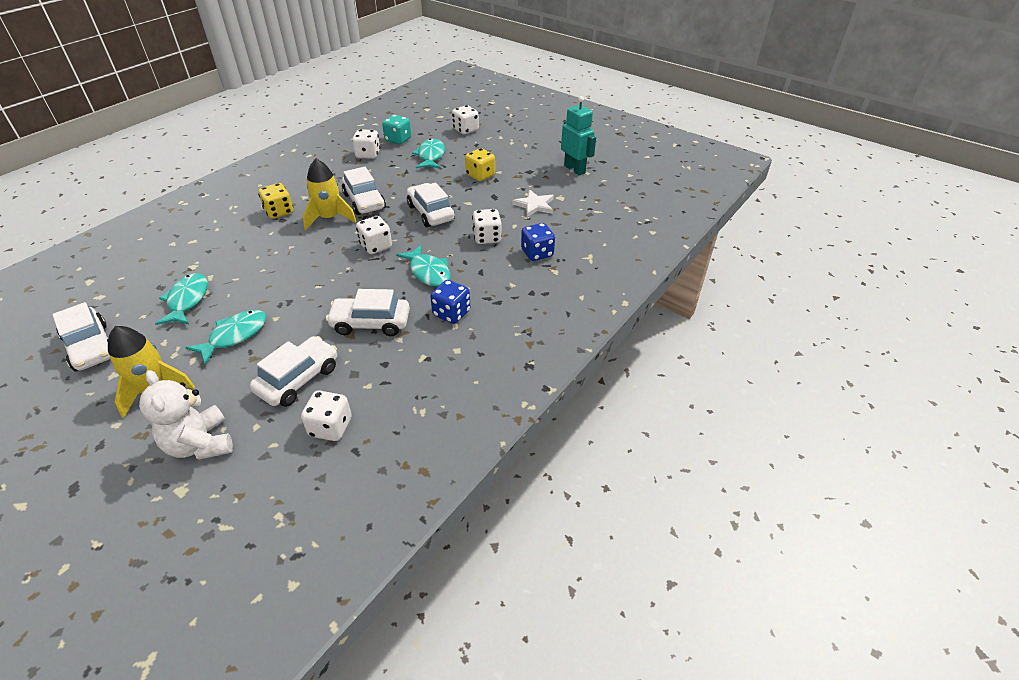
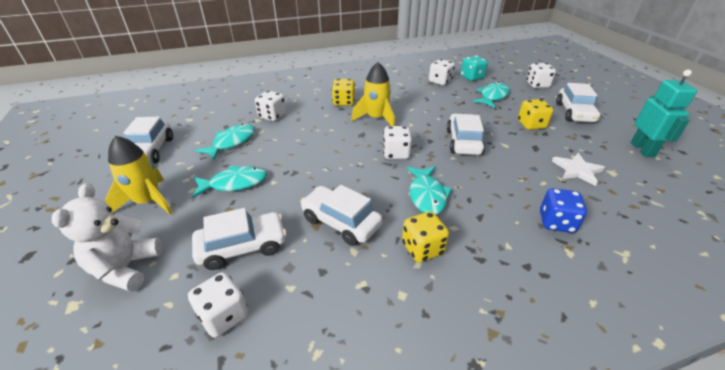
camera: 35 degrees right, 5 degrees down
(364, 201) = (412, 114): white car -> white car (574, 113)
(451, 313) = (422, 248): blue dice -> yellow dice
(487, 238) = (506, 184): white dice -> white dice (272, 116)

